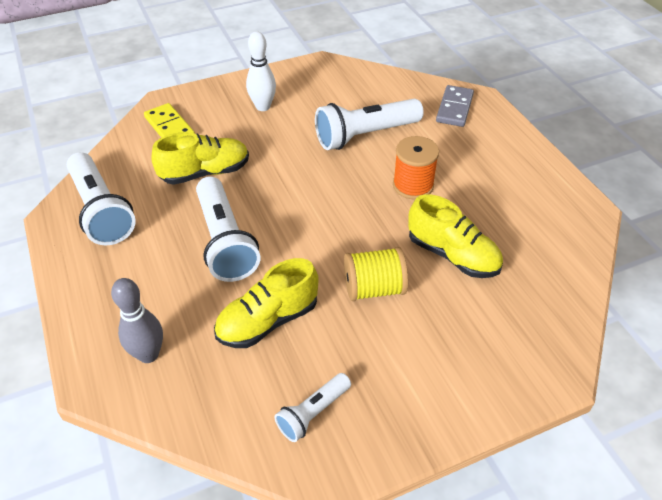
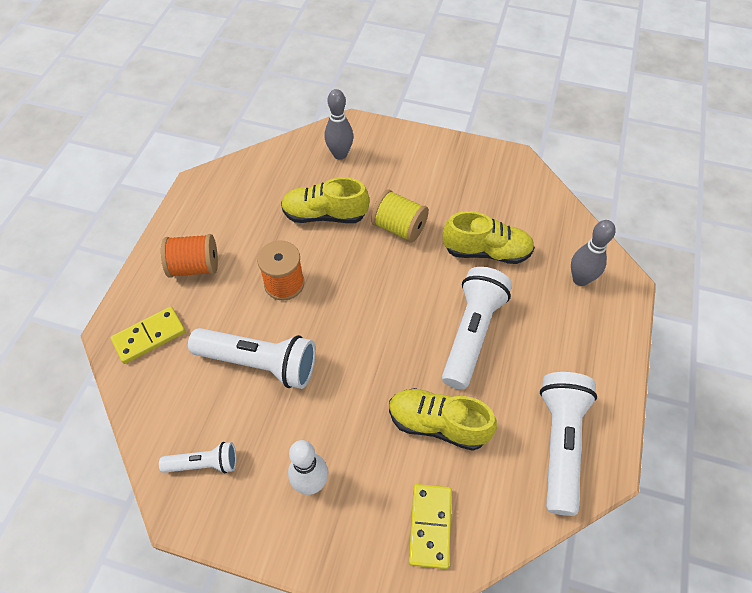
camera: 140 degrees left, 10 degrees up
(313, 413) = (500, 186): white flashlight -> white flashlight (204, 464)
(452, 255) = (325, 215): yellow shoe -> yellow shoe turned 75 degrees counterclockwise
(454, 108) = (149, 336): grey domino -> yellow domino
(491, 156) = (195, 267): none -> orange spool
(521, 325) = (340, 154): none -> grey bowling pin

